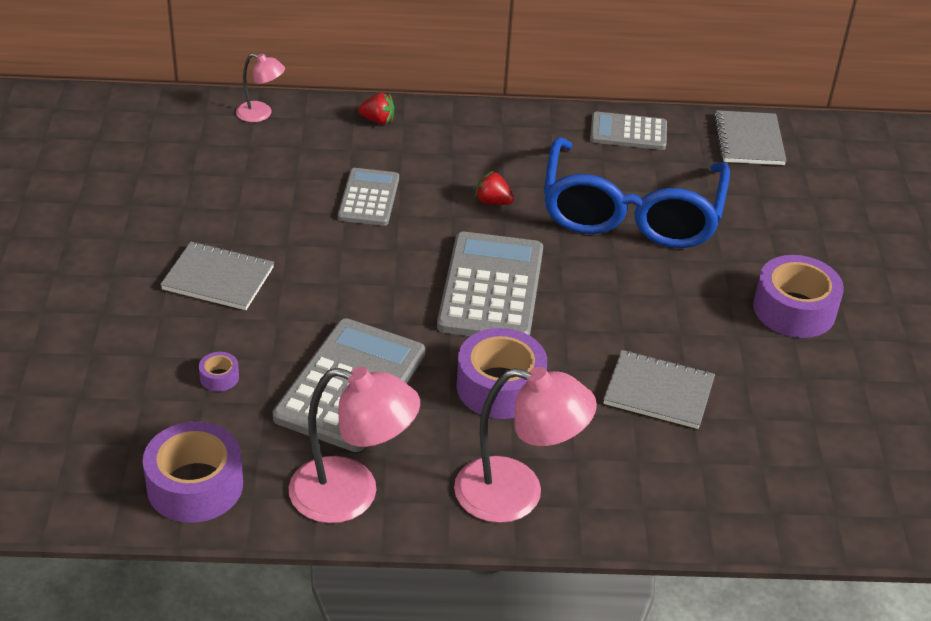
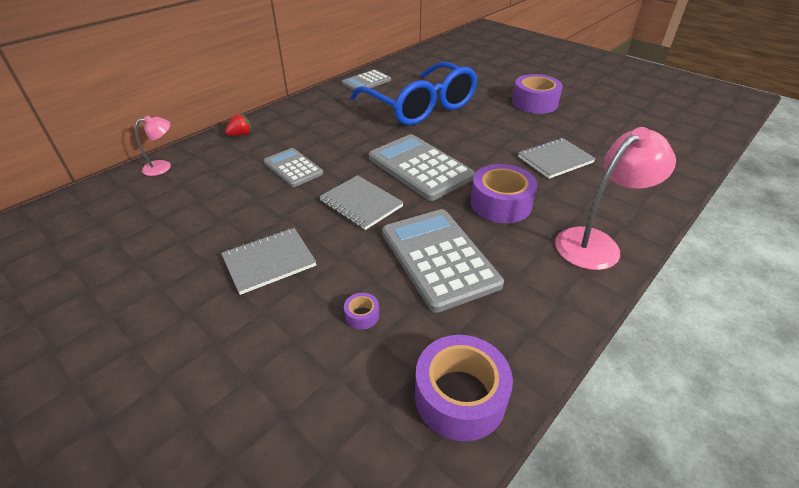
camera: 45 degrees left, 0 degrees up
(351, 495) = (541, 313): pink lamp -> none
(493, 202) = (357, 135): red strawberry -> none
(749, 140) = (415, 63): grey notebook -> grey notebook (361, 204)

